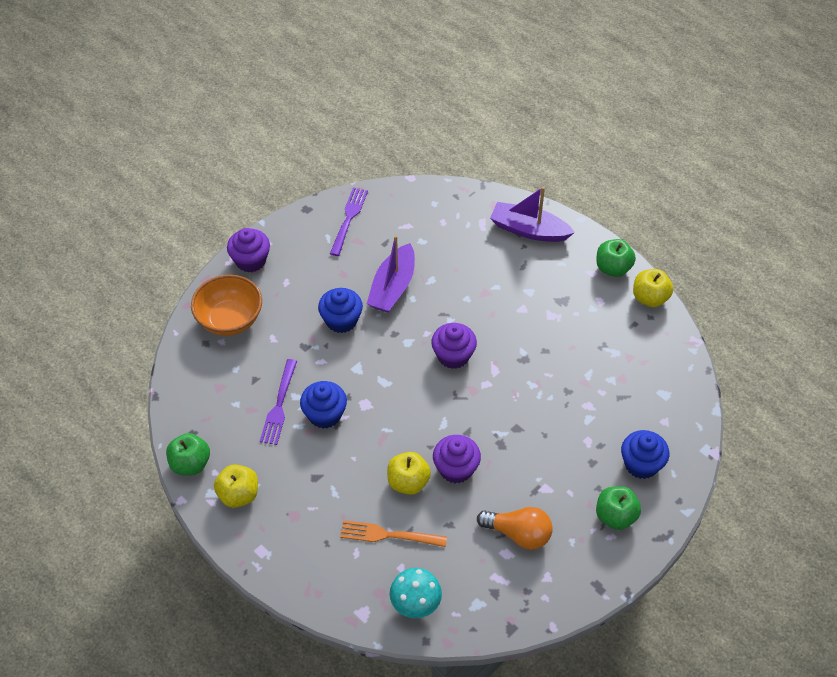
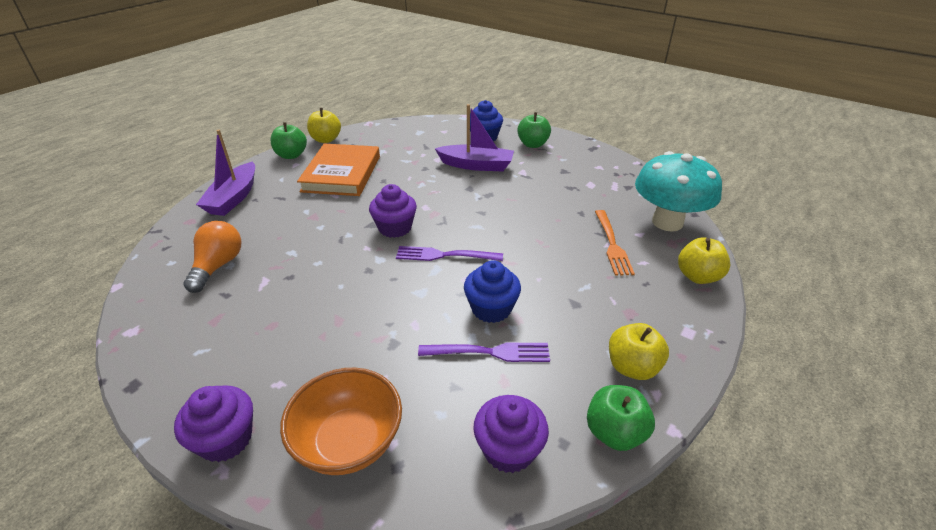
camera: 100 degrees left, 15 degrees down
(341, 320) = (349, 315): blue cupcake -> none
(349, 219) = (171, 334): purple fork -> purple fork (444, 255)
(393, 287) = (299, 279): purple boat -> purple boat (476, 165)
(408, 482) = (550, 239): yellow apple -> yellow apple (698, 276)
(415, 604) = (667, 222): turquoise mushroom -> turquoise mushroom, size x1.71
(456, 469) = (523, 214): purple cupcake -> purple cupcake (508, 449)
(518, 534) = (570, 180): orange light bulb -> orange light bulb (218, 266)
(564, 314) = (342, 174): none -> orange book

